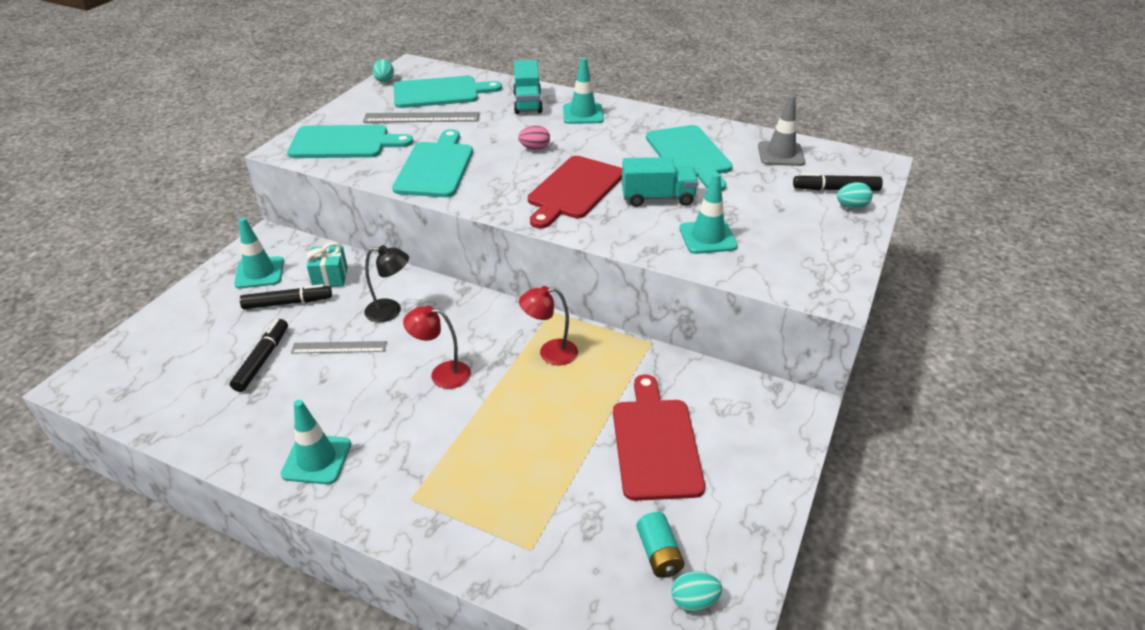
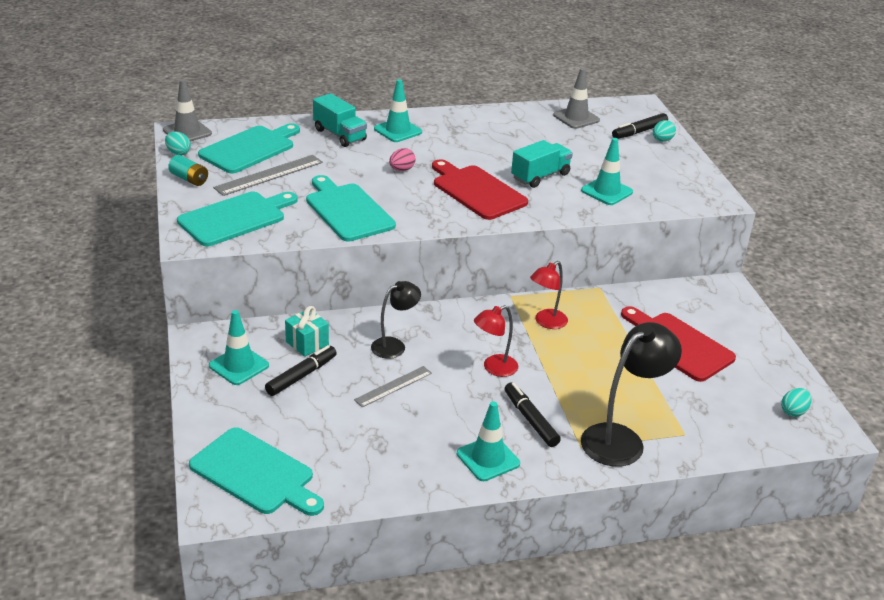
camera: 40 degrees left, 5 degrees down
(262, 360) = (346, 422): black marker -> black marker (530, 420)
(415, 66) = (187, 132): none -> grey traffic cone
(459, 514) = (621, 439): none -> black lamp
(574, 190) = (477, 191): red cutting board -> red cutting board turned 150 degrees clockwise
(659, 553) = (750, 399): turquoise battery -> turquoise battery (189, 179)
(689, 155) = (519, 138): turquoise cutting board -> turquoise cutting board (255, 474)

